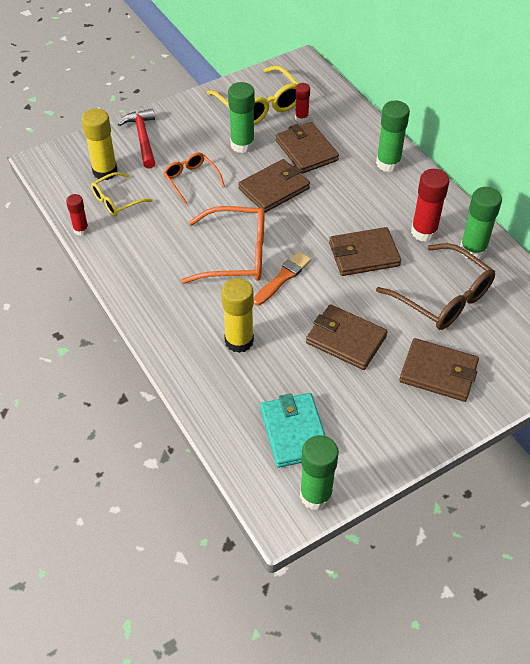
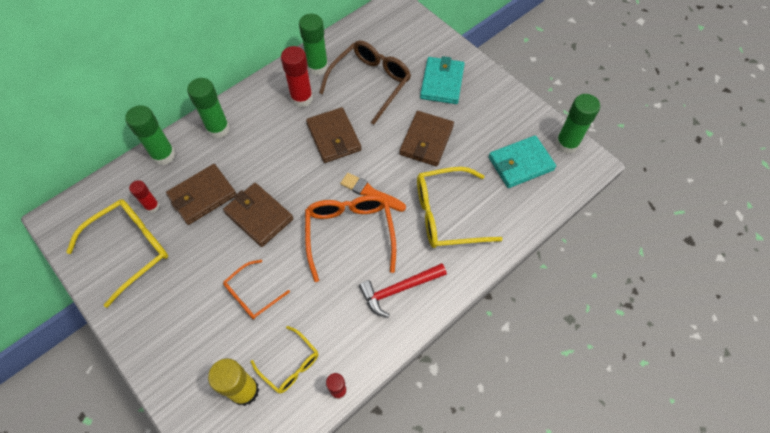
camera: 100 degrees left, 10 degrees up
(142, 138) = (186, 362): red hammer -> red hammer (399, 289)
(239, 341) = (446, 214): yellow glue stick -> yellow glasses
(242, 145) = (195, 255): green glue stick -> green glue stick (163, 155)
(438, 372) = (442, 83): brown wallet -> turquoise wallet

